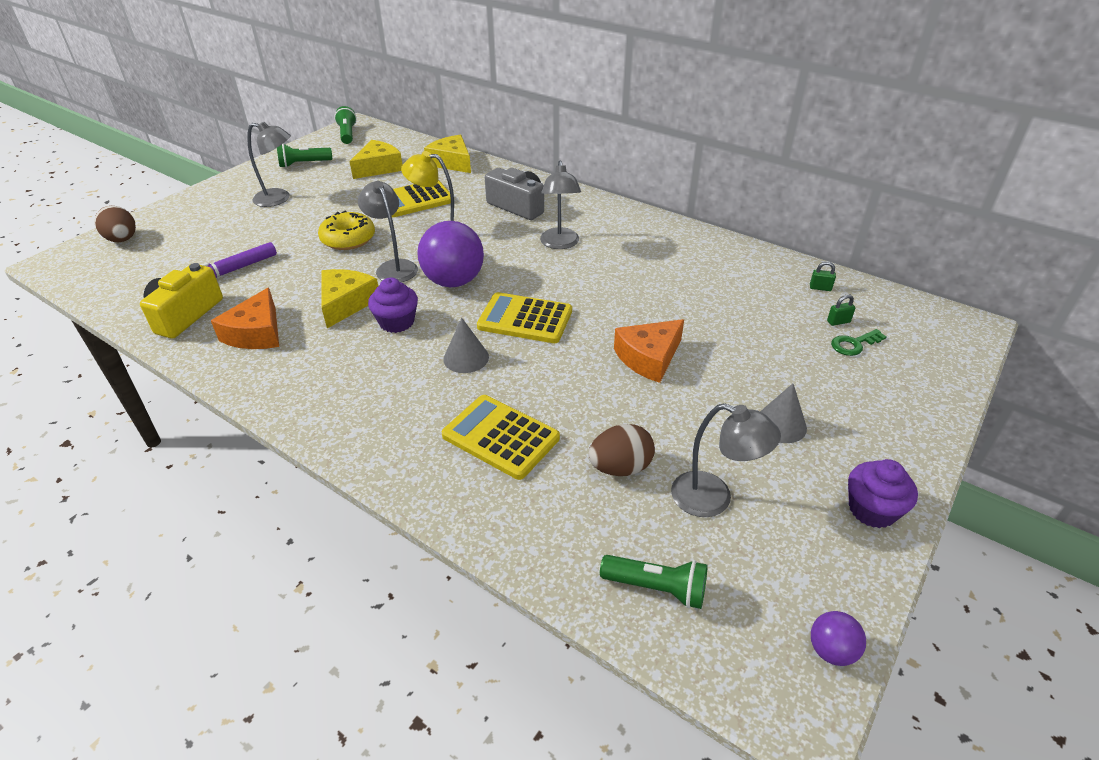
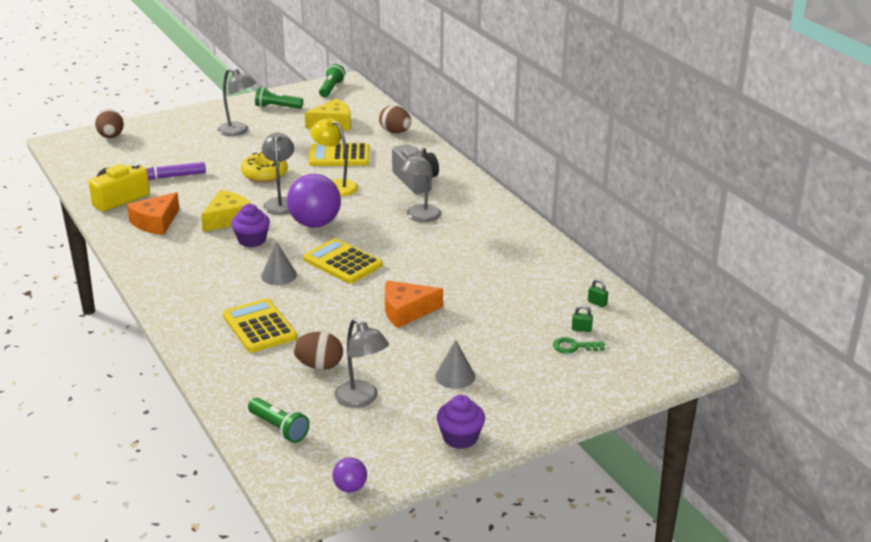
camera: 25 degrees right, 10 degrees down
(451, 162) = (395, 132): yellow cheese -> brown egg

